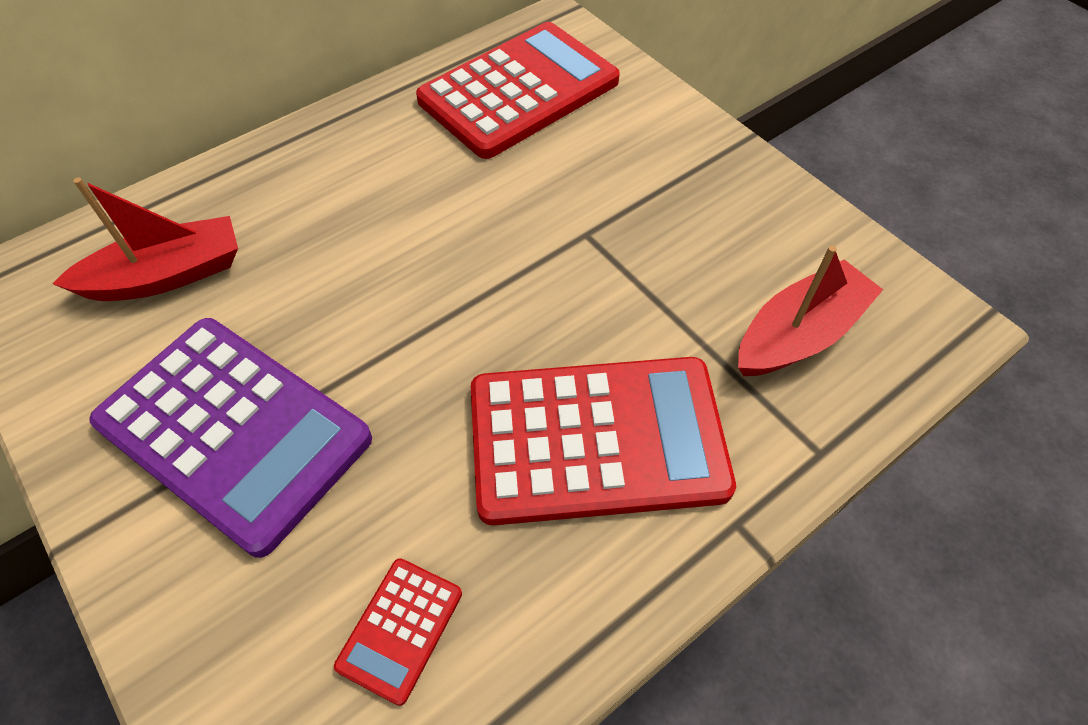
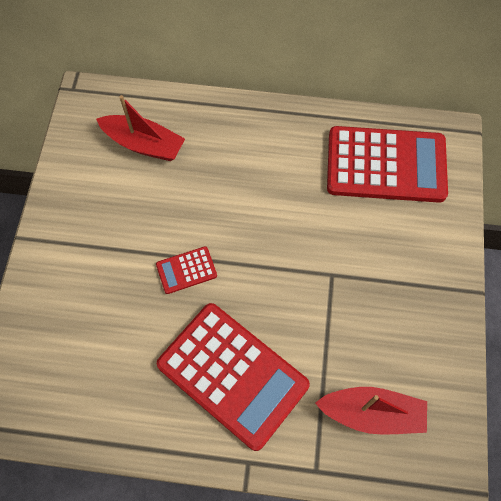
camera: 45 degrees right, 10 degrees up
(234, 431) = (108, 242): purple calculator -> none
(400, 629) = (93, 377): red calculator -> red calculator (186, 270)

